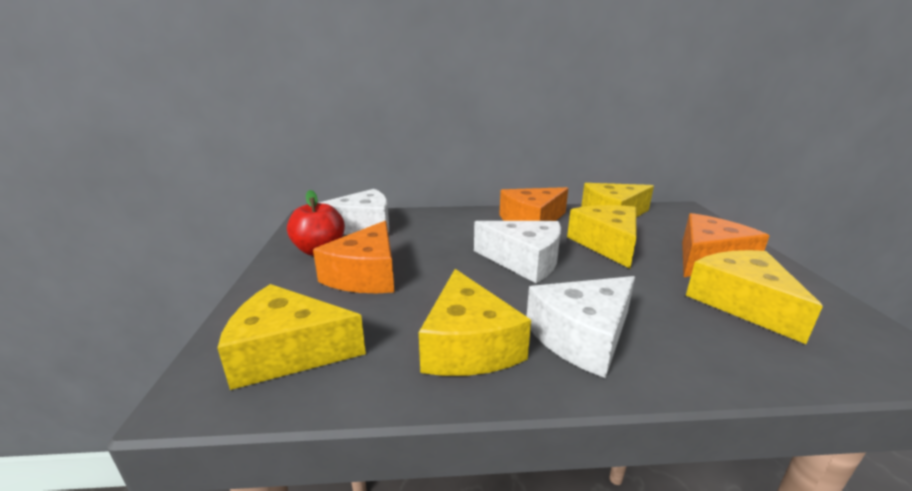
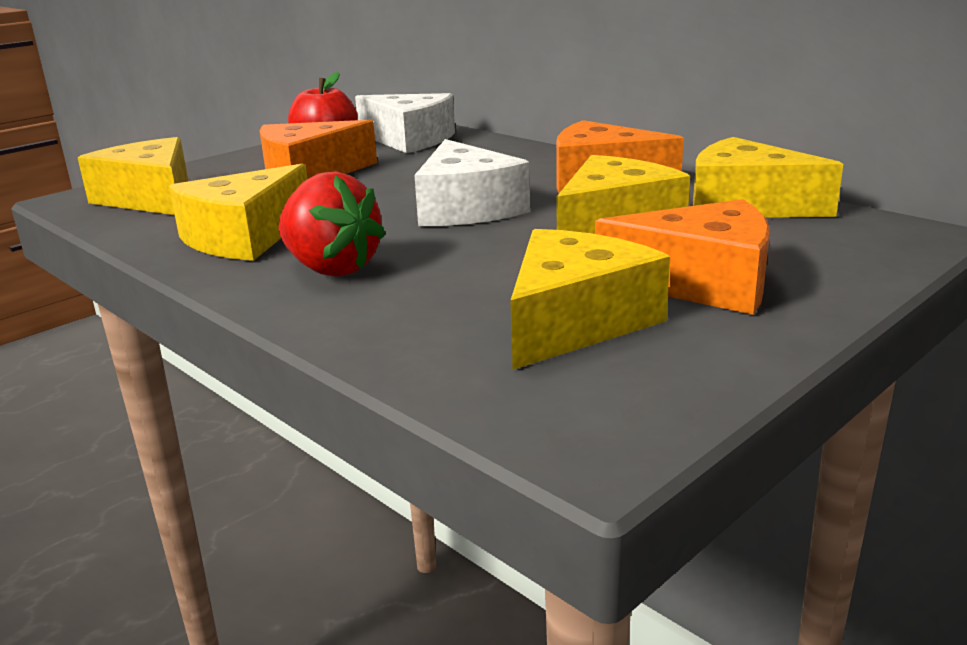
camera: 50 degrees right, 0 degrees up
(582, 336) = (331, 268): white cheese -> red strawberry

